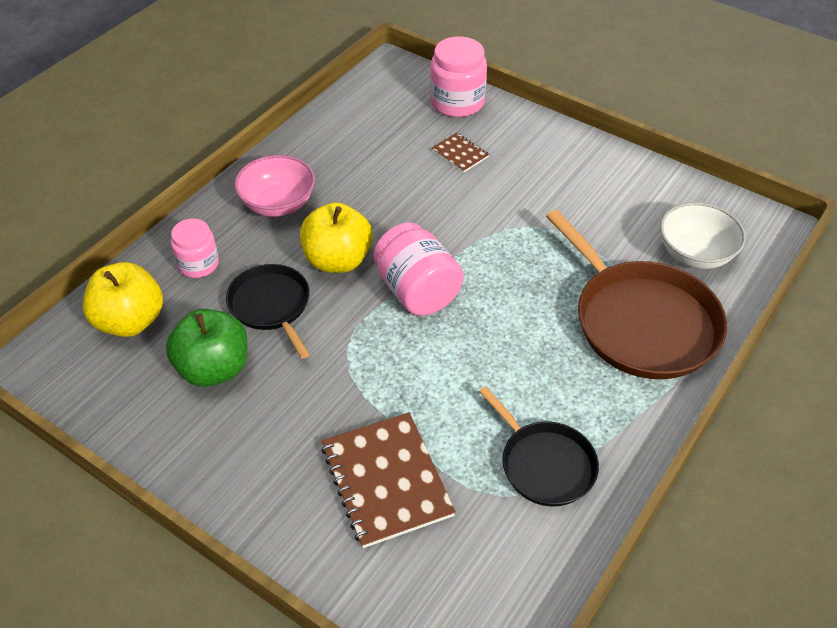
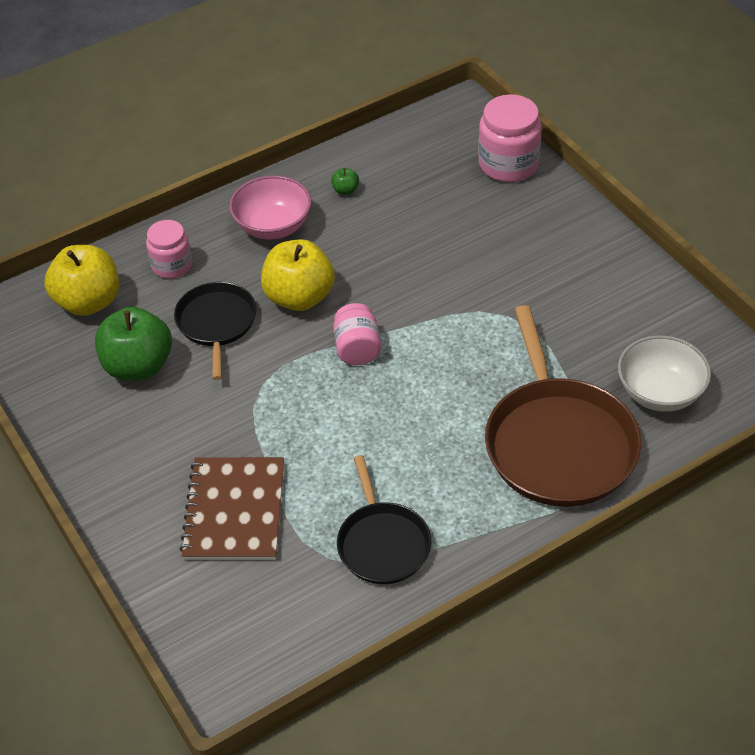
camera: 25 degrees right, 0 degrees up
(328, 157) = (345, 190): none -> green apple
(417, 291) = (357, 349): pink jar -> pink jar, size x0.65
(460, 154) = (479, 221): brown notebook -> none

